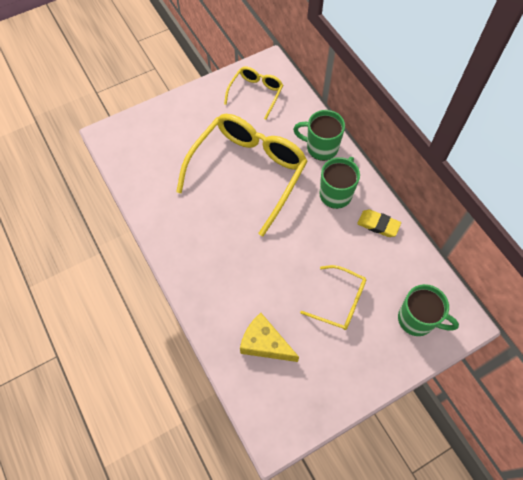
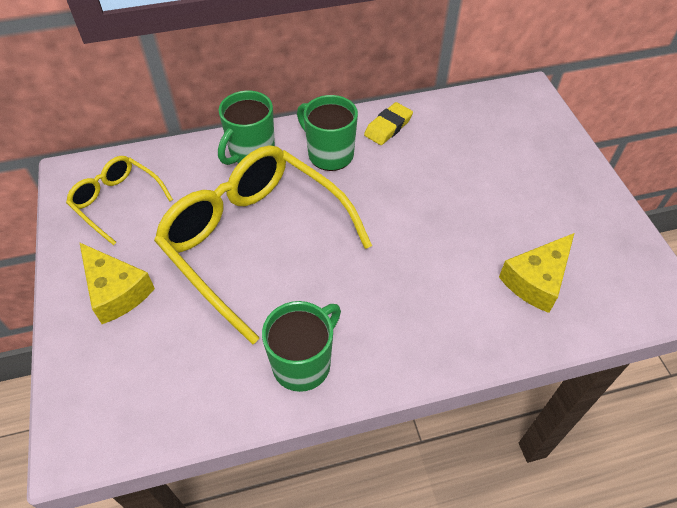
camera: 75 degrees left, 10 degrees down
(195, 117) = (116, 291): none -> yellow cheese
(340, 302) = (487, 188): yellow glasses -> none
(417, 320) = (520, 126): green mug -> green mug (303, 363)

